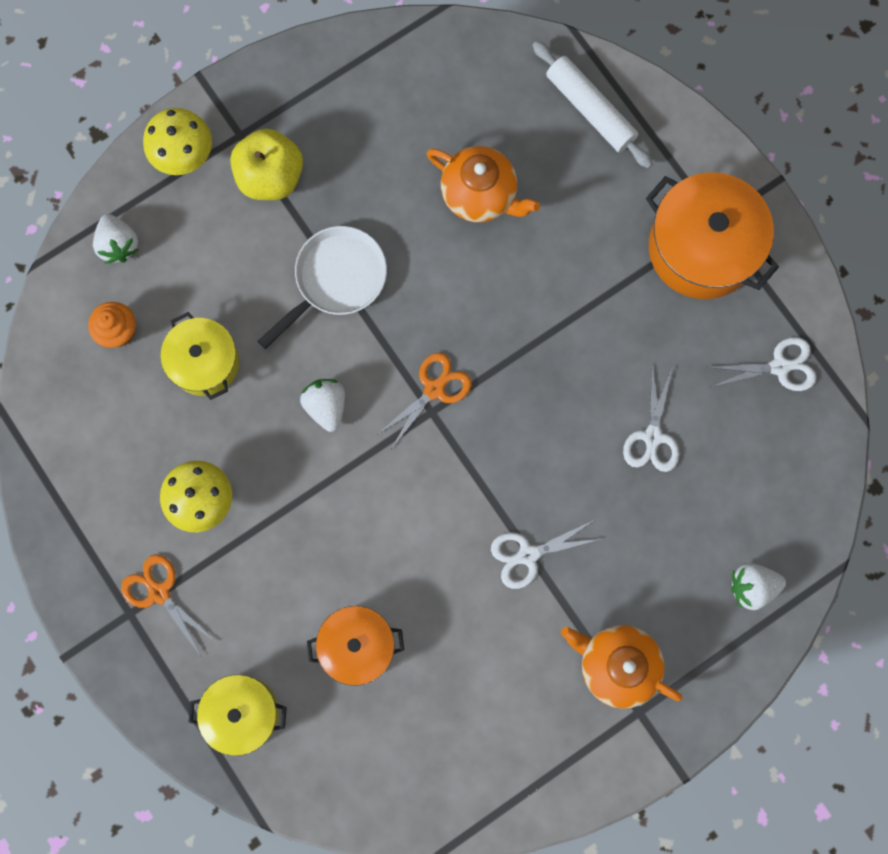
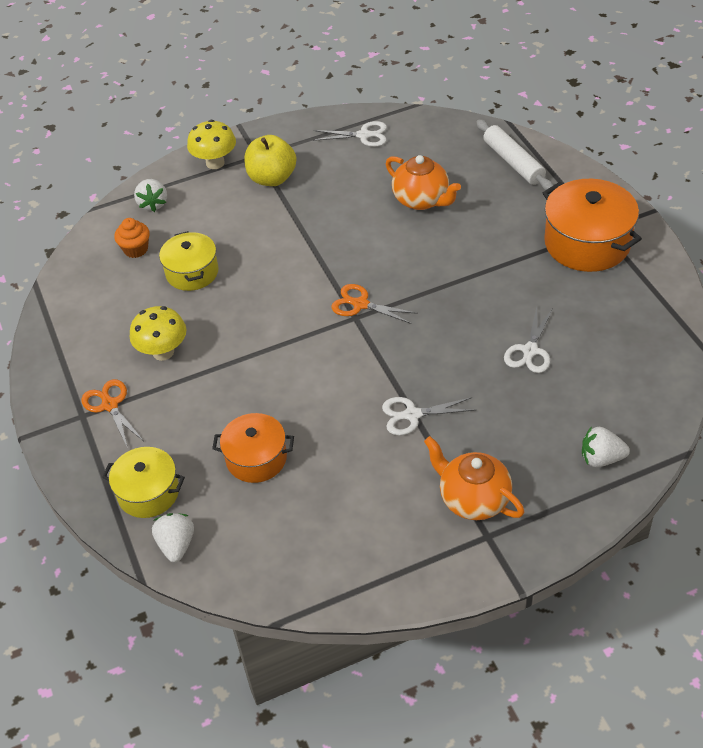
camera: 15 degrees right, 30 degrees down
(326, 406) = (275, 306): white strawberry -> white strawberry (176, 545)
(336, 279) = (303, 236): white pan -> none
(434, 389) = (360, 304): orange scissors -> orange scissors turned 120 degrees counterclockwise
(779, 366) = (641, 318): white scissors -> white scissors (363, 135)

